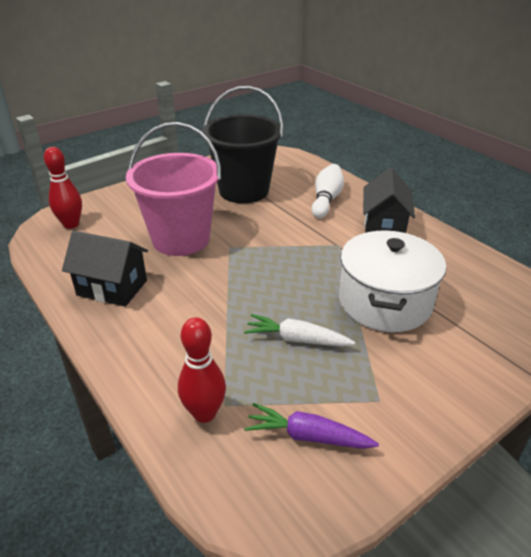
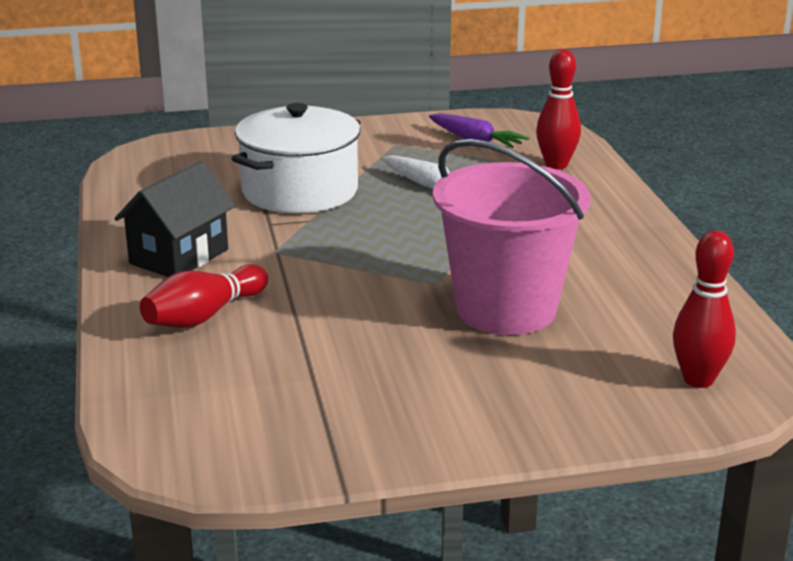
camera: 155 degrees left, 10 degrees down
(112, 288) = (631, 271): black house -> none
(244, 190) = (332, 370): black bucket -> none
(326, 200) = (204, 316): white bowling pin -> red bowling pin

